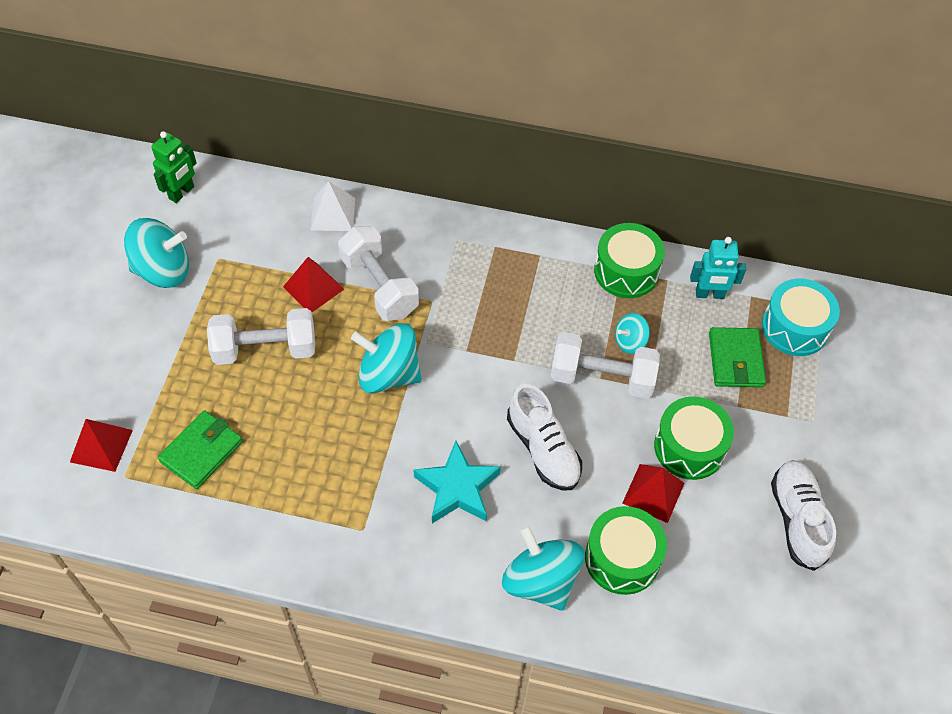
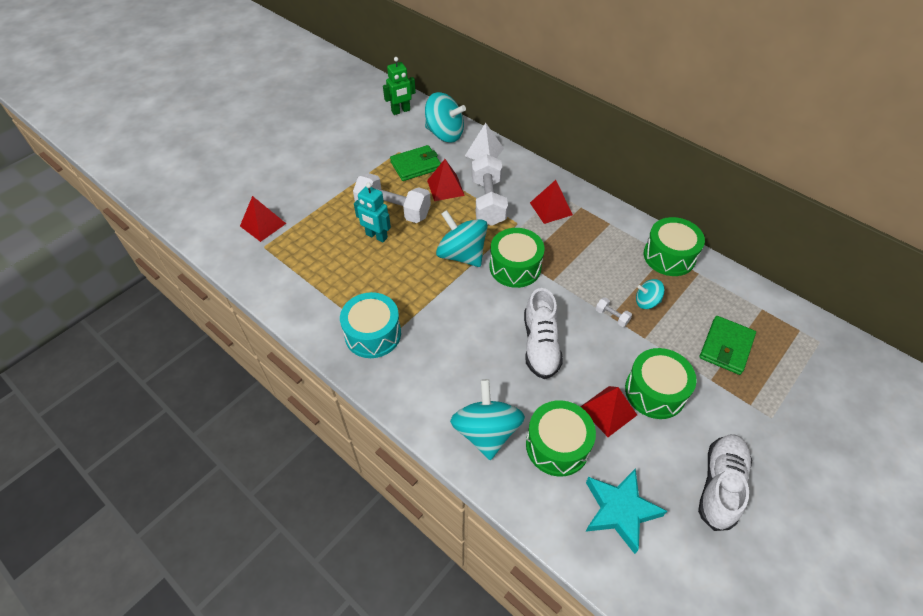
camera: 30 degrees right, 5 degrees down
(163, 270) = (362, 146): turquoise spinning top -> turquoise spinning top (445, 134)
(202, 451) = (317, 251): green wallet -> green wallet (416, 165)
(457, 488) = (464, 343): turquoise star -> turquoise star (619, 510)
(461, 263) = (551, 208): none -> red pyramid
(461, 362) = (515, 267): none -> green drum
(602, 377) = (612, 316): white dumbbell -> white dumbbell, size x0.41
(709, 294) = (728, 295): turquoise robot -> turquoise robot (376, 236)
(795, 327) = (789, 344): turquoise drum -> turquoise drum (373, 334)

